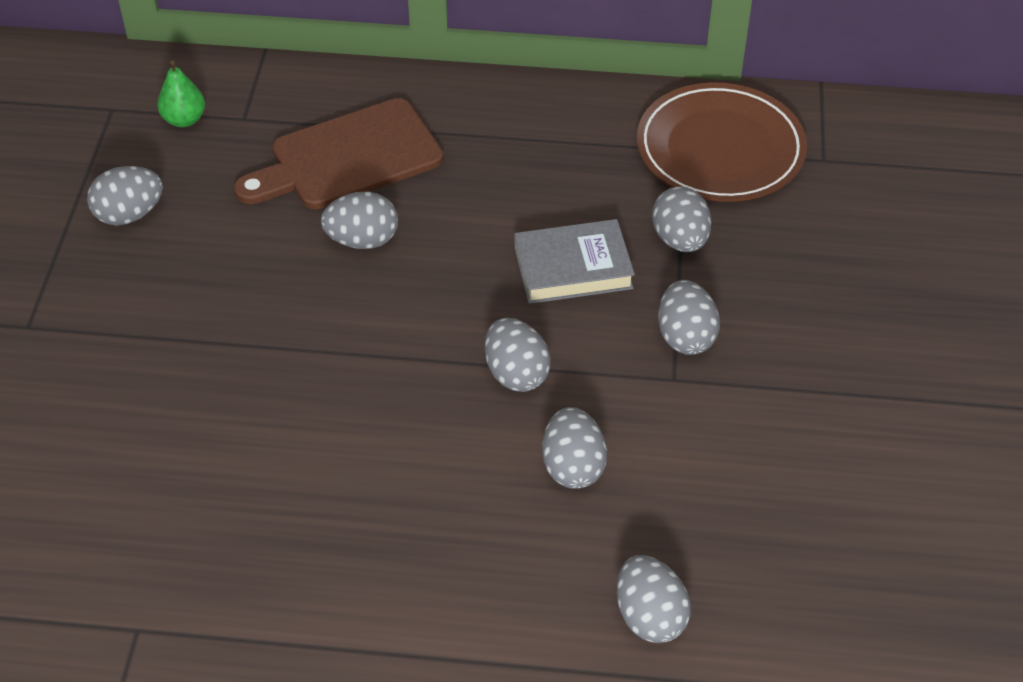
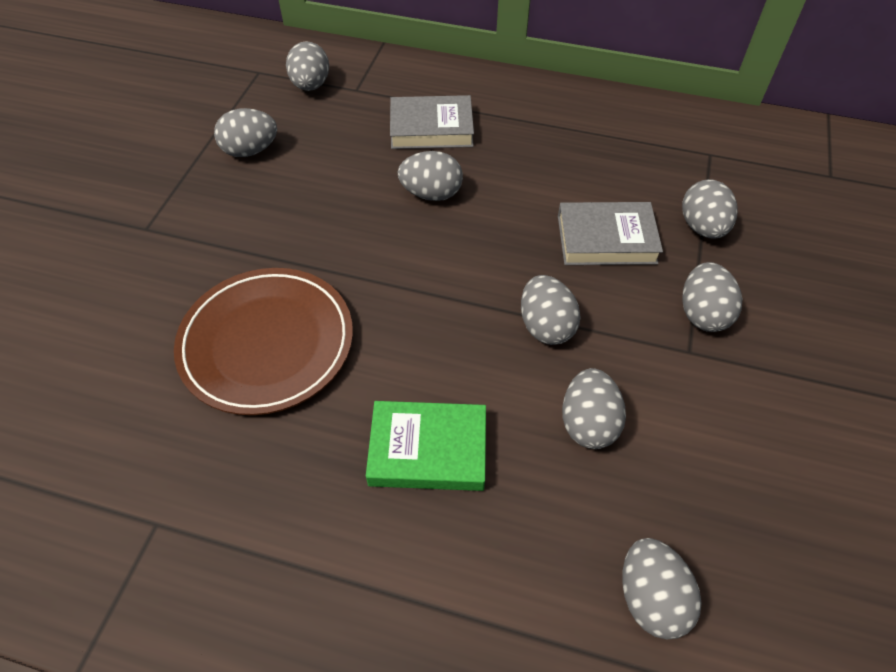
camera: 10 degrees right, 5 degrees up
(184, 119) = (311, 85): green pear -> grey egg
(348, 158) = (431, 128): brown cutting board -> grey book
(408, 517) = (428, 450): none -> green book
(720, 149) = (740, 156): brown plate -> brown plate (267, 343)

